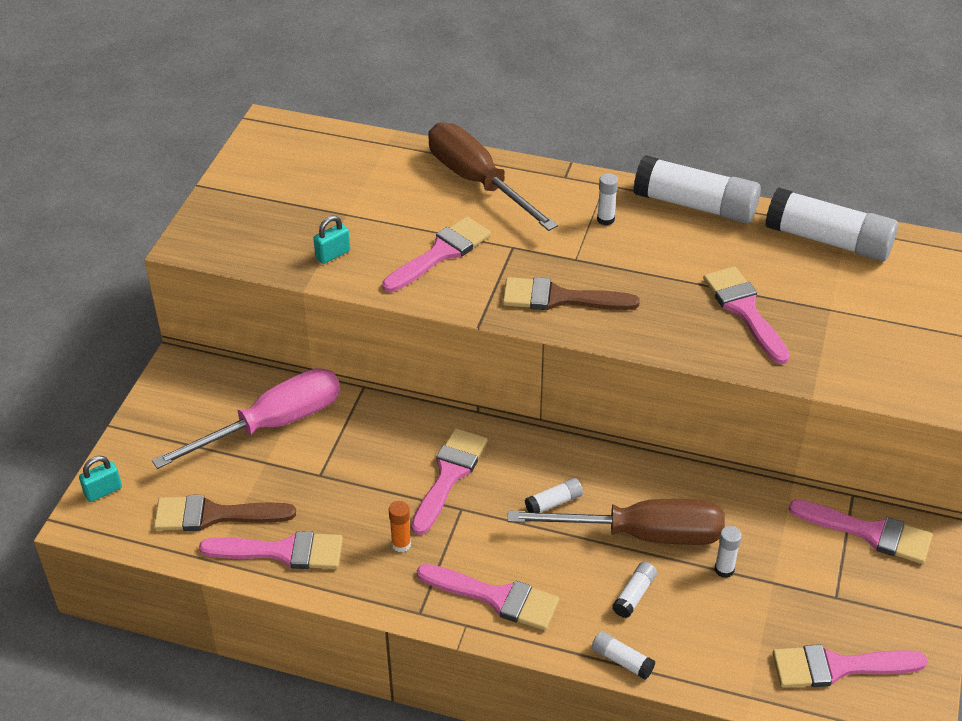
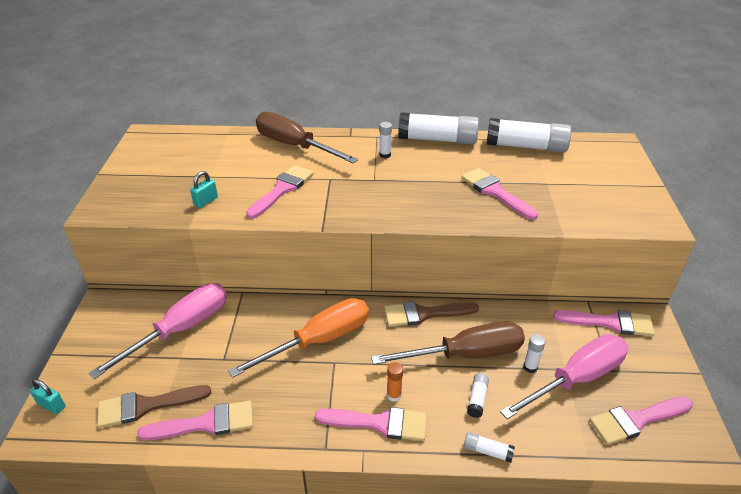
camera: 15 degrees left, 5 degrees down
(103, 491) = (52, 405): turquoise padlock -> turquoise padlock turned 75 degrees clockwise
(401, 544) = (297, 398): orange glue stick -> orange glue stick (394, 395)
(449, 475) = (319, 340): pink brush -> orange screwdriver
(554, 502) = (398, 345): white glue stick -> none
(559, 298) = (372, 204): brown brush -> brown brush (424, 314)
(781, 598) = (576, 379): none -> pink screwdriver

